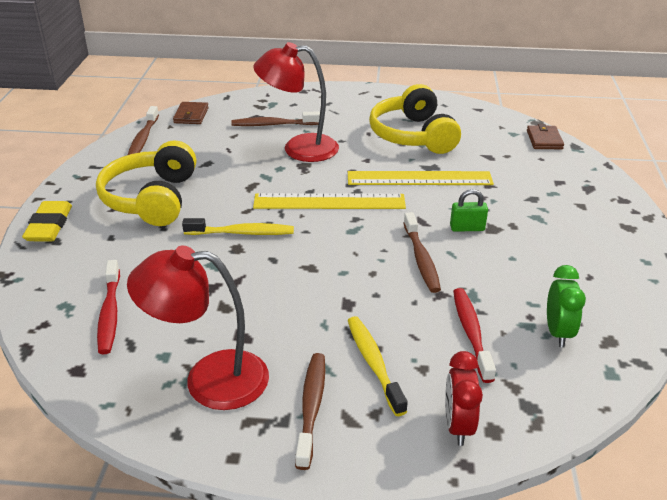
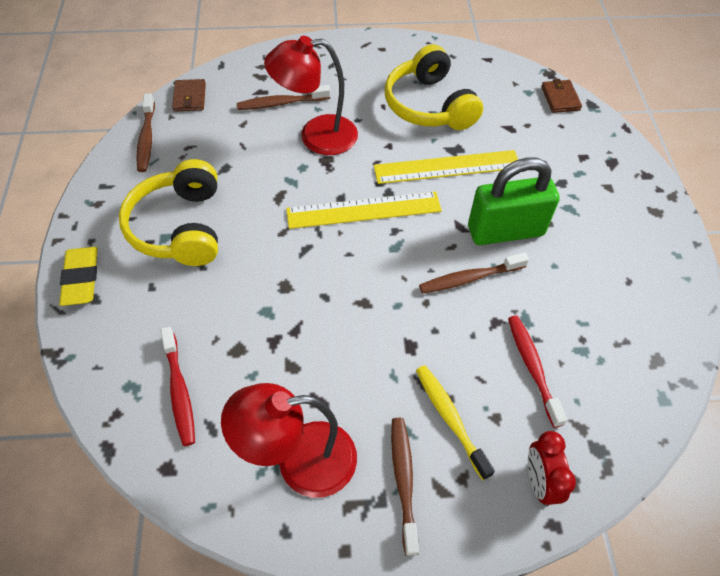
camera: 10 degrees left, 20 degrees up
(242, 233) = (286, 264): yellow toothbrush -> none
(421, 259) = (469, 278): brown toothbrush -> brown toothbrush turned 90 degrees clockwise
(467, 228) = (505, 231): green padlock -> green padlock, size x2.23
(558, 332) = (610, 356): green clock -> none

